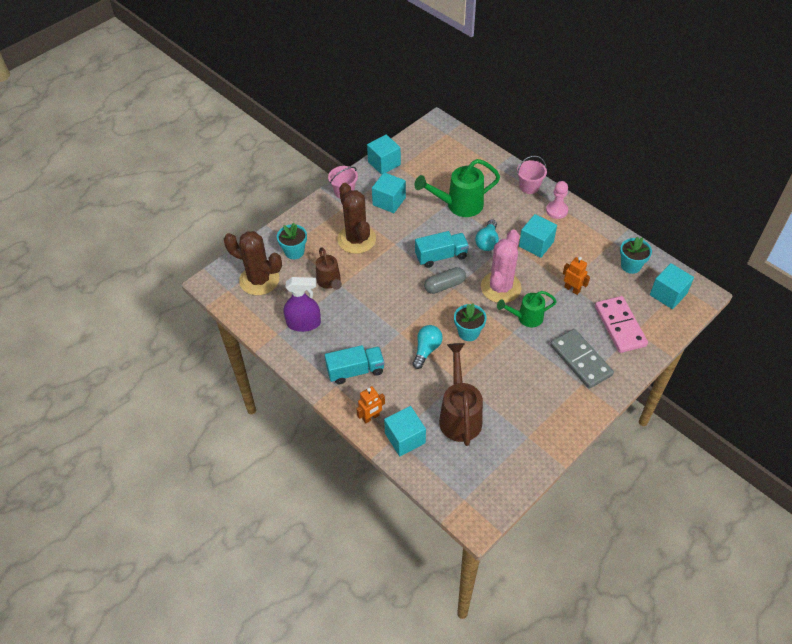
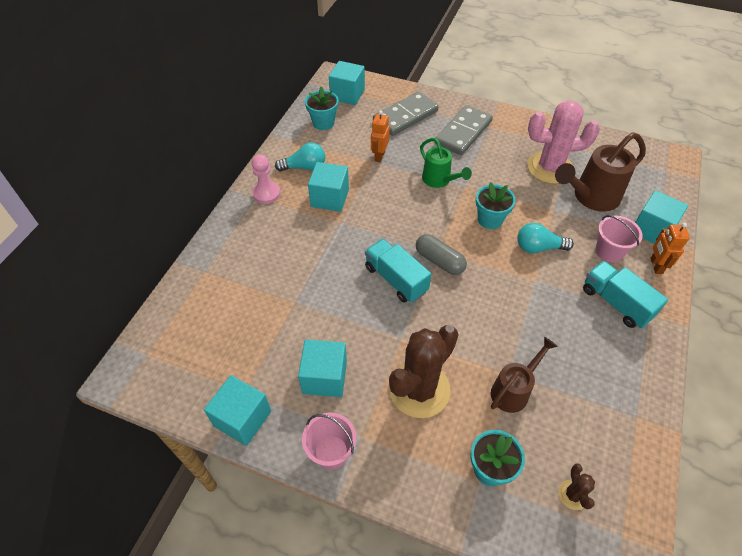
camera: 115 degrees left, 0 degrees up
(259, 280) = (573, 495): brown cactus -> brown cactus, size x0.43
(304, 323) = (598, 391): purple spray bottle -> none
(371, 417) = (656, 266): orange robot -> orange robot turned 120 degrees counterclockwise
(459, 205) = (297, 289): green watering can -> none
(487, 242) = (348, 242): turquoise light bulb -> turquoise light bulb (304, 167)
(500, 287) = (411, 211): pink cactus -> pink cactus (550, 168)
(529, 187) = (234, 228): pink bucket -> pink bucket (609, 251)
(620, 326) = (405, 116): pink domino -> grey domino

